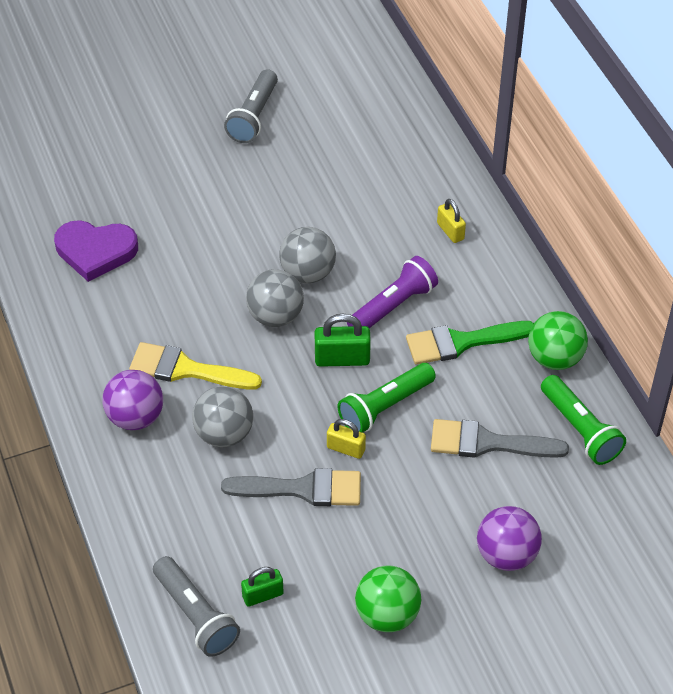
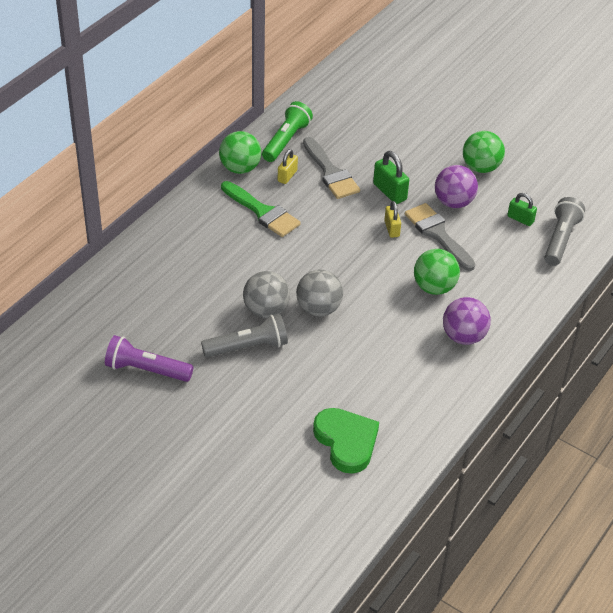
camera: 125 degrees left, 5 degrees down
(95, 251) = (346, 441): purple heart -> green heart
(186, 369) = (403, 331): yellow brush -> none
(224, 434) = (434, 287): grey ball -> green ball
(254, 116) = (123, 421): grey flashlight -> grey flashlight (248, 347)
(342, 359) = (325, 260): green padlock -> green padlock (389, 192)
(385, 407) = (345, 225): green flashlight -> none
(393, 306) = (259, 255): purple flashlight -> purple flashlight (146, 370)
(450, 231) = (166, 255): yellow padlock -> yellow padlock (287, 176)
(506, 555) = (399, 139): purple ball -> purple ball (453, 202)

